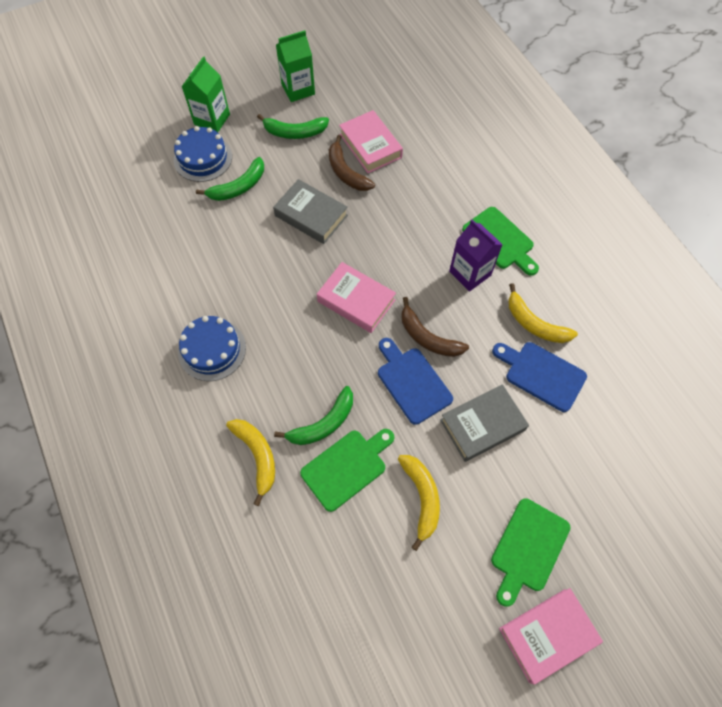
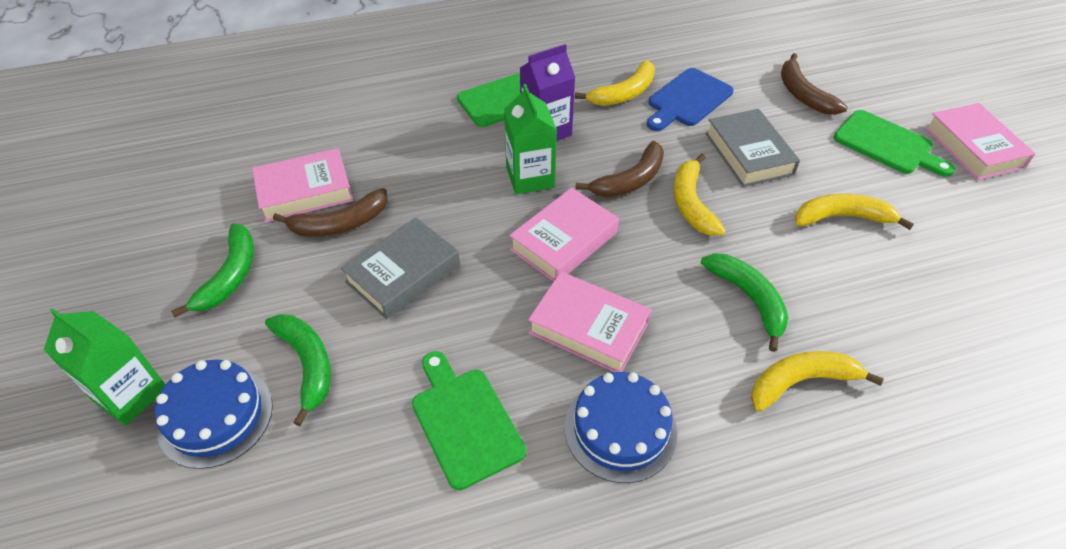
camera: 80 degrees left, 15 degrees down
(284, 324) = (588, 328): none -> pink book
(298, 89) = (141, 262): green carton -> green carton (530, 177)
(347, 467) = (809, 282): green cutting board -> green cutting board (465, 421)
(412, 382) = (691, 203): blue cutting board -> yellow banana
(581, 475) = (803, 94): none -> brown banana

